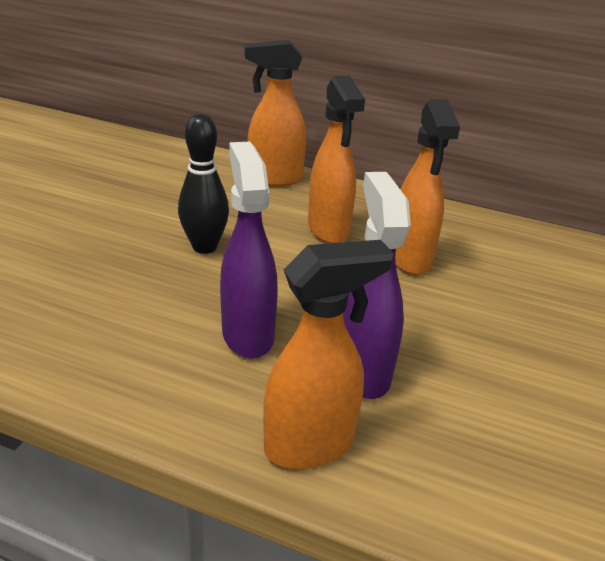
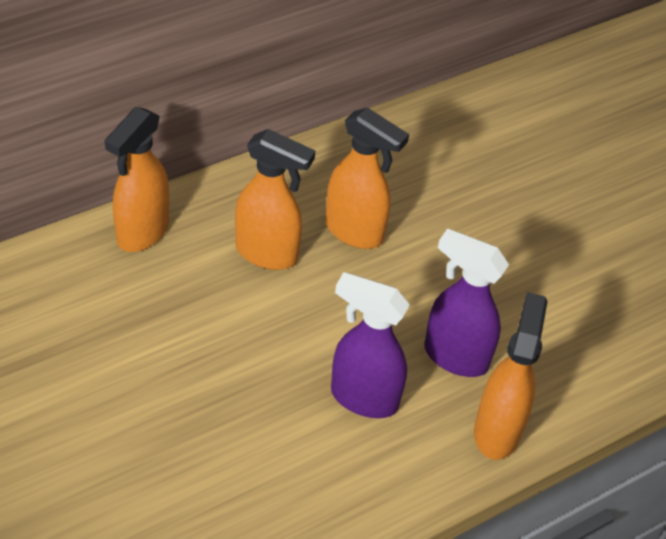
camera: 55 degrees left, 15 degrees up
(204, 247) = (218, 357): black bowling pin -> none

